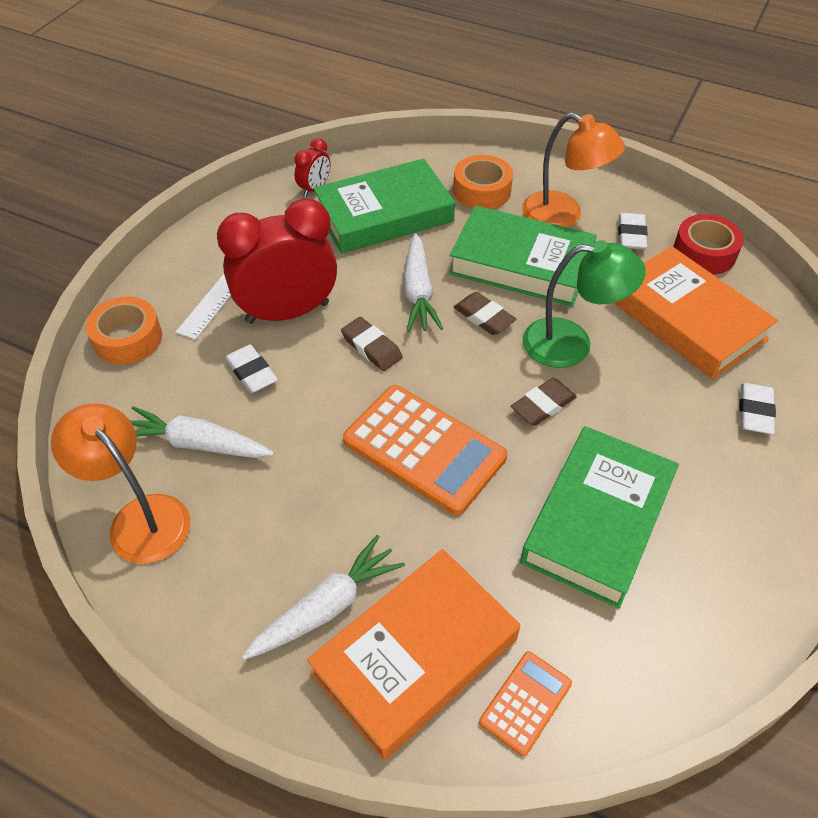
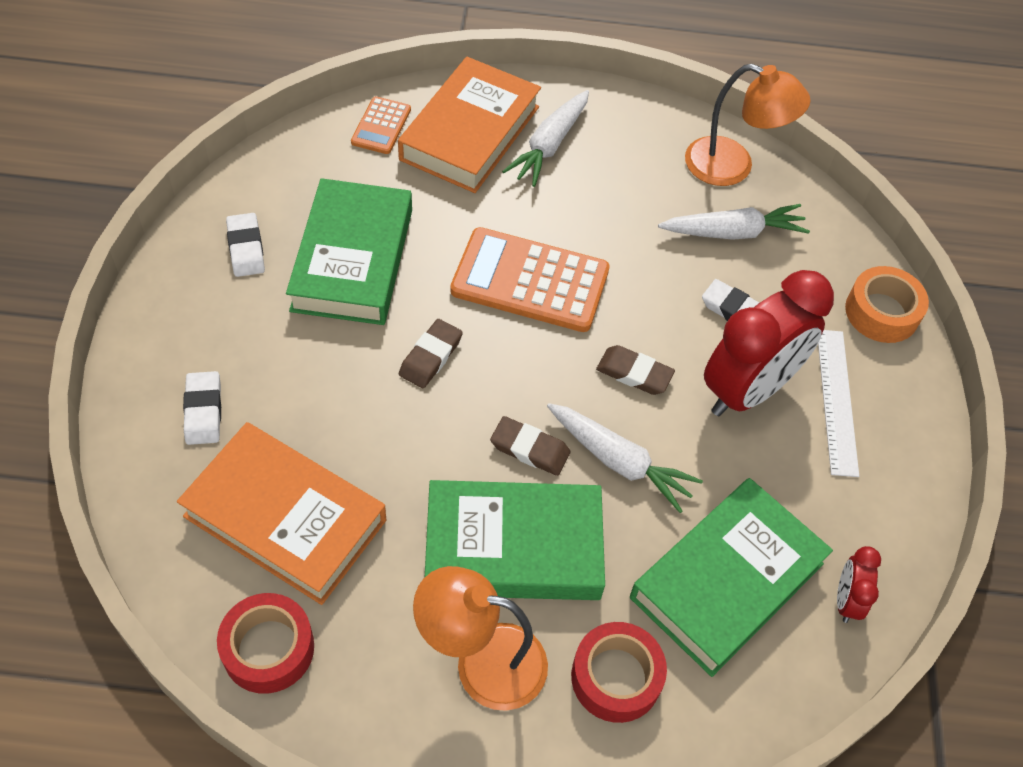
camera: 155 degrees right, 5 degrees up
(418, 292) = (619, 462): white carrot -> white carrot turned 150 degrees clockwise
(482, 191) = (616, 677): orange tape -> red tape
(571, 343) = (418, 441): green lamp -> none
(631, 235) = (376, 652): white eraser -> white eraser (246, 248)

